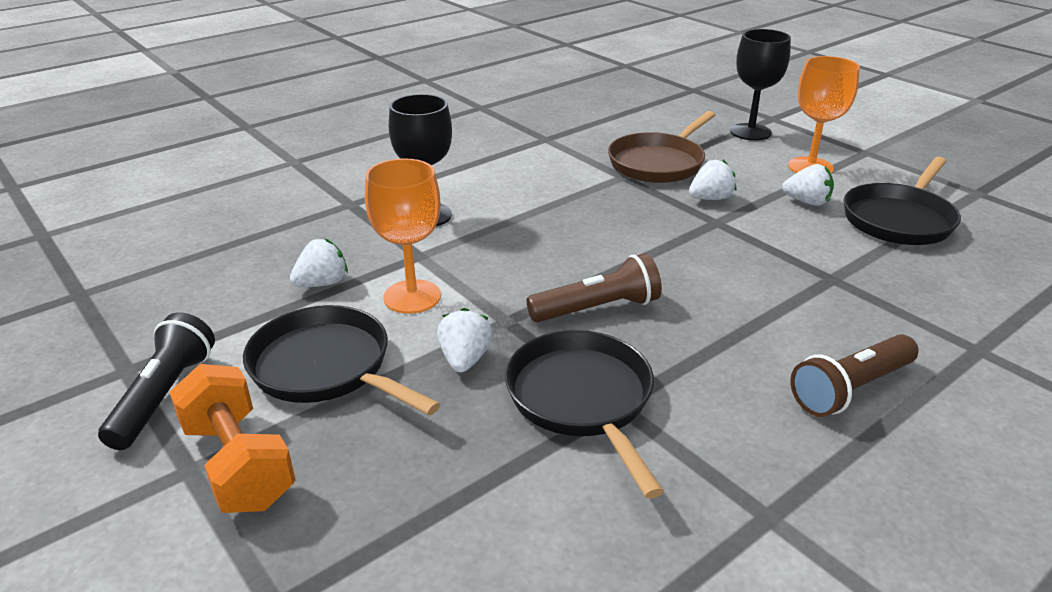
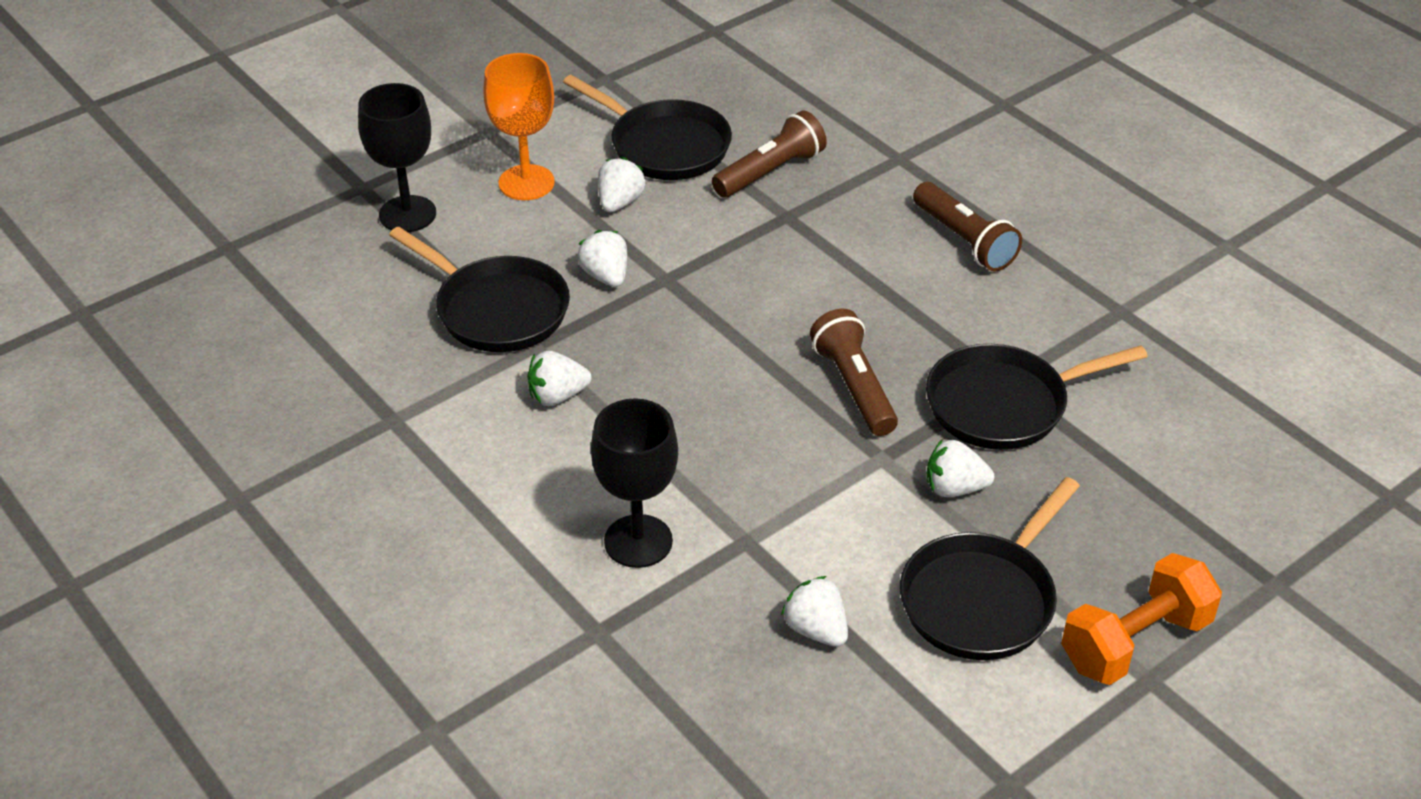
camera: 90 degrees left, 10 degrees up
(164, 395) = (1049, 732): black flashlight -> none
(412, 297) = (840, 540): orange goblet -> none
(572, 185) = (557, 396): none -> white strawberry
(658, 163) = (496, 310): brown pan -> black pan
(897, 270) = (770, 172): none -> brown flashlight

